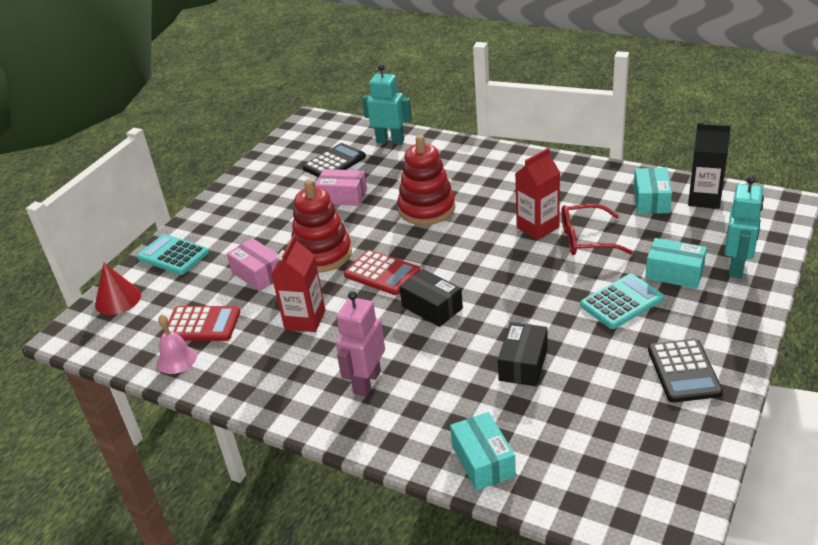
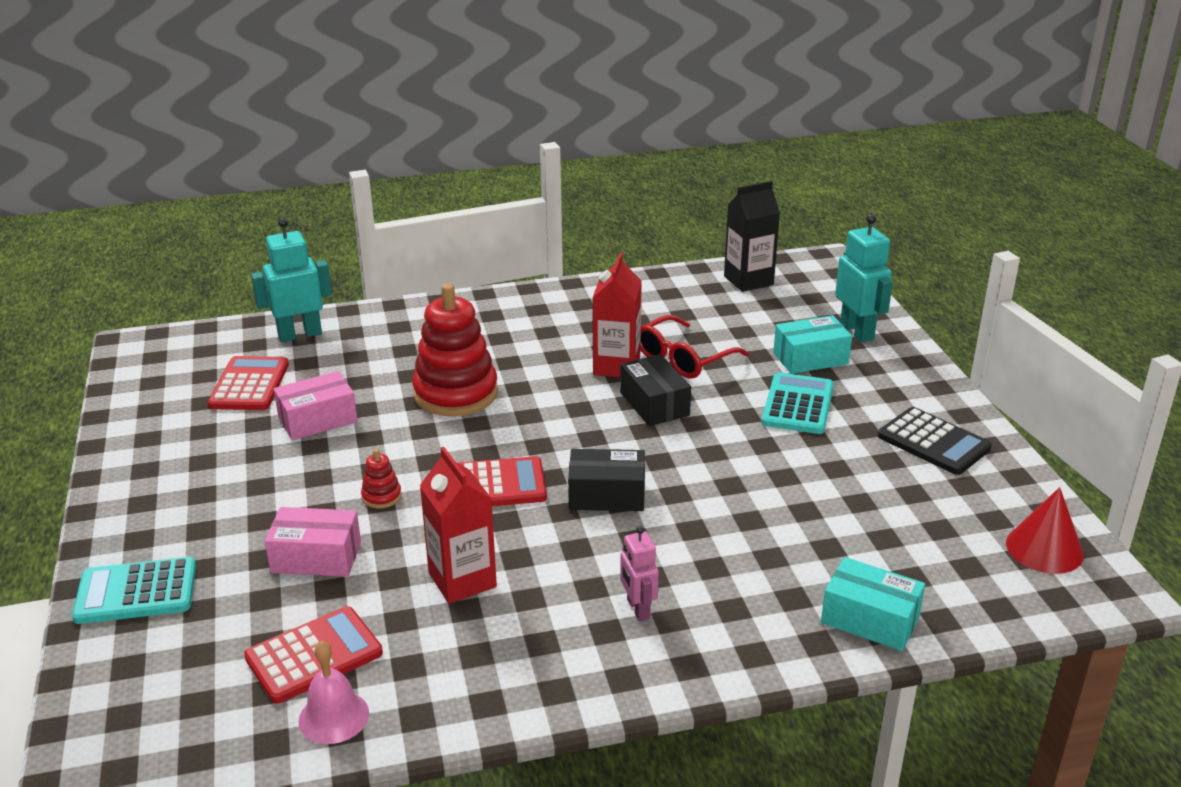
camera: 45 degrees left, 5 degrees down
(118, 299) = (115, 691): red cone -> red cone (1044, 549)
(322, 254) = (381, 496): red stacking toy -> red stacking toy, size x0.42
(334, 163) = (249, 385): black calculator -> red calculator
(366, 382) = (638, 609): pink robot -> pink robot, size x0.60
(523, 364) = (782, 506): black box -> black box (654, 404)
(651, 200) = (699, 298): turquoise box -> none

